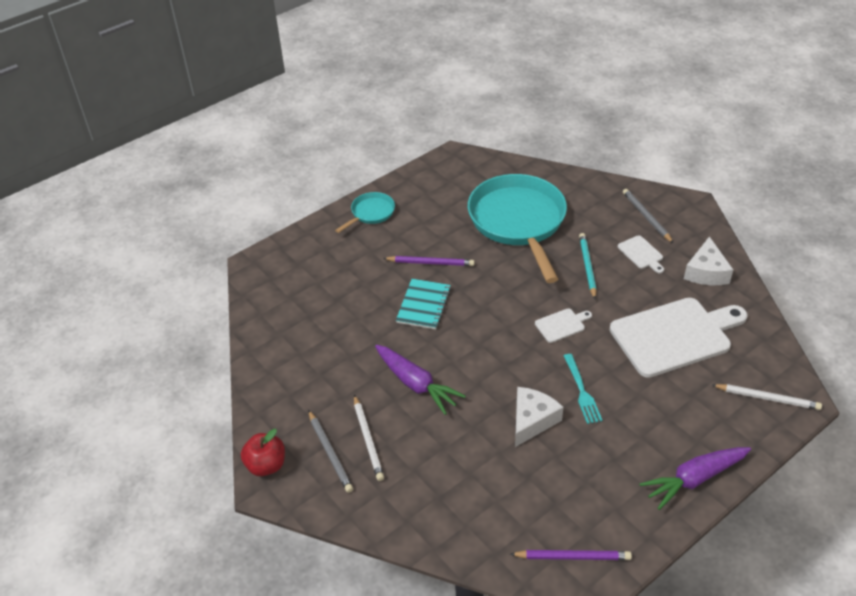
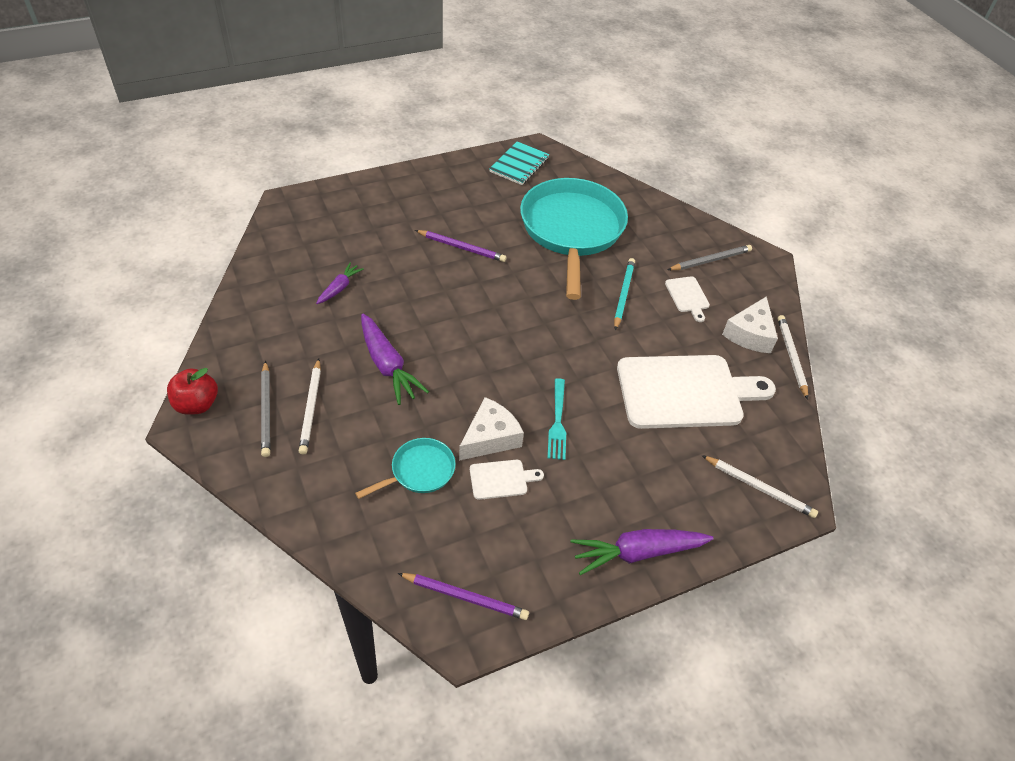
camera: 10 degrees right, 5 degrees up
(340, 328) = (339, 288): none -> purple carrot
(370, 213) = (425, 183): turquoise pan -> turquoise pan (419, 471)
(423, 305) = (434, 288): turquoise notebook -> turquoise notebook (519, 165)
(562, 325) = (568, 347): white cutting board -> white cutting board (501, 479)
(646, 217) = (710, 260): grey pencil -> grey pencil turned 75 degrees clockwise
(747, 282) = (791, 357): none -> white pencil

